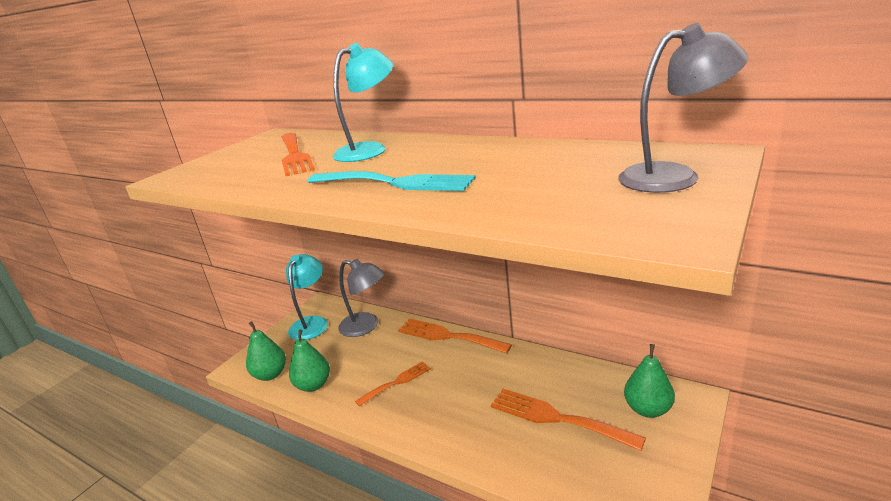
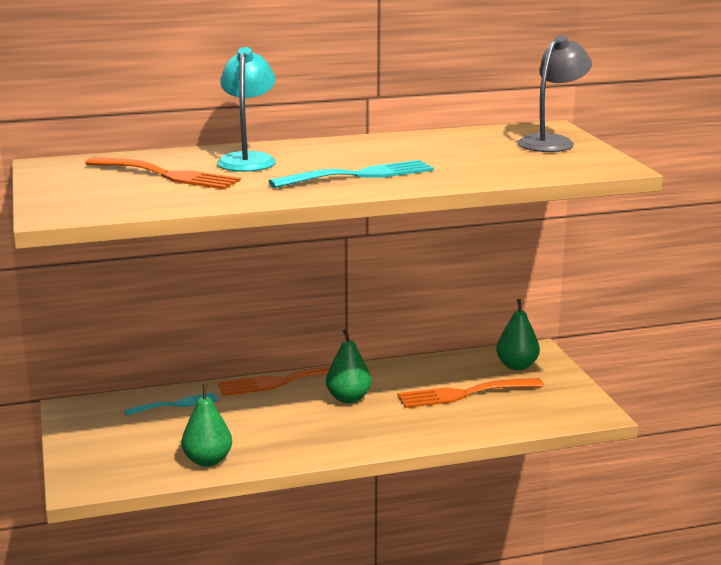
camera: 50 degrees left, 5 degrees down
(270, 374) = (137, 474): green pear -> green pear (348, 398)
(312, 323) = (97, 424): turquoise lamp -> none
(366, 326) = (176, 404): grey lamp -> turquoise fork
(397, 382) = (293, 426): orange fork -> none

